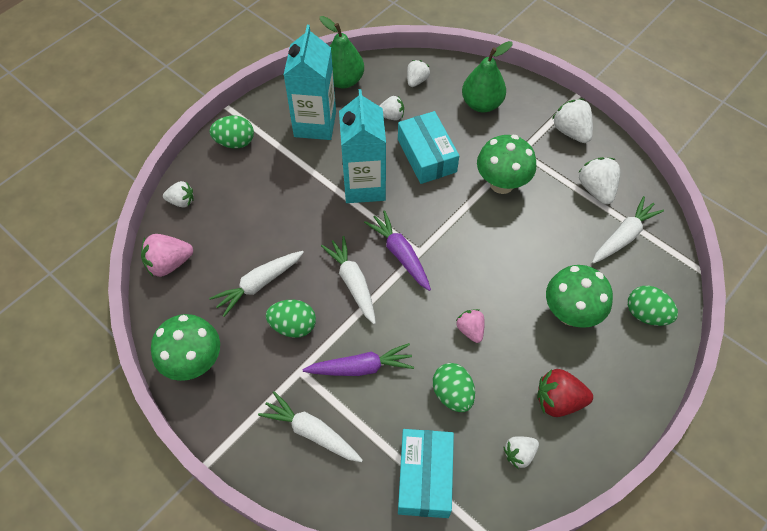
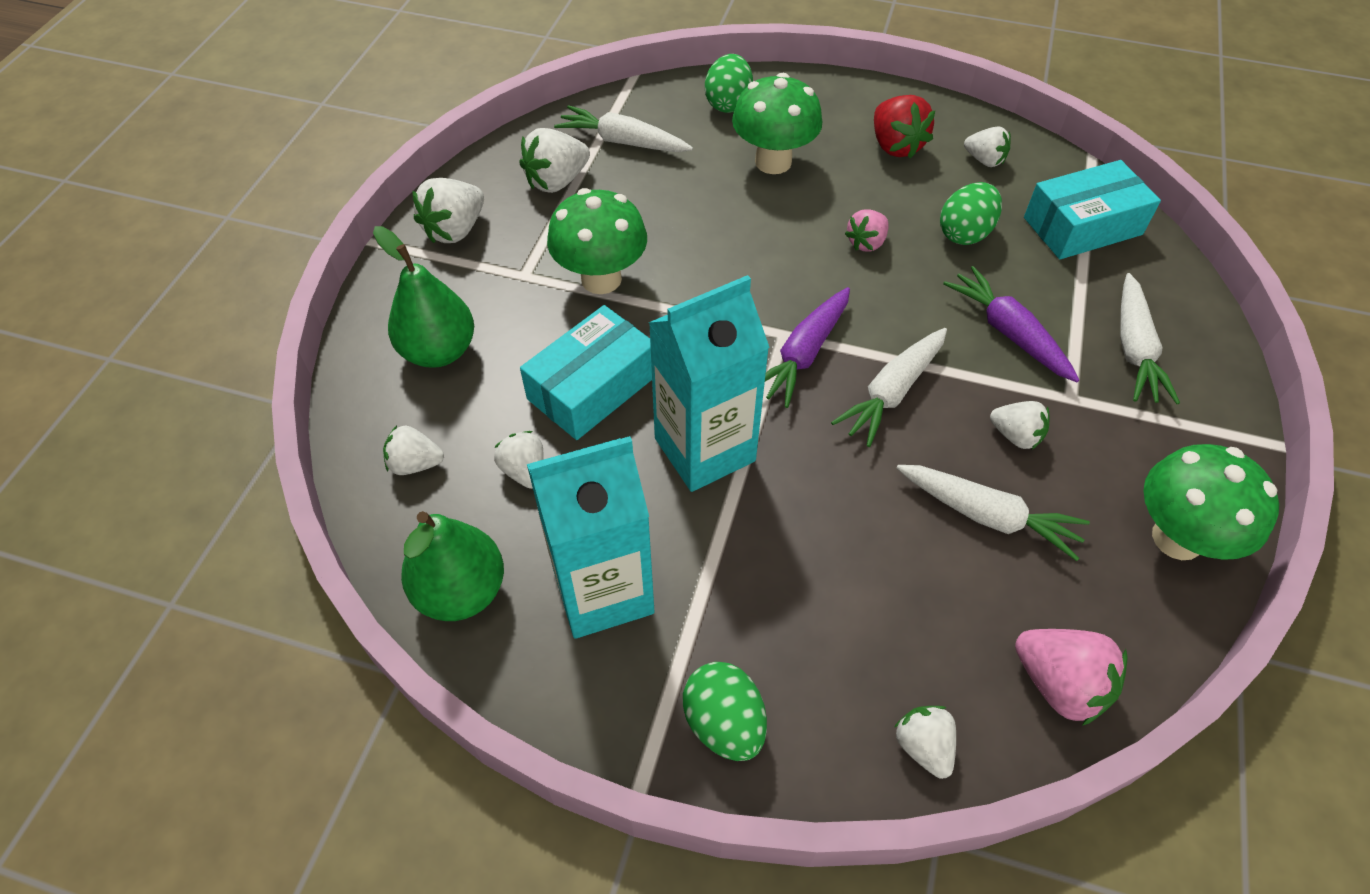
camera: 115 degrees left, 5 degrees down
(293, 326) = (1016, 436): green egg -> white strawberry

